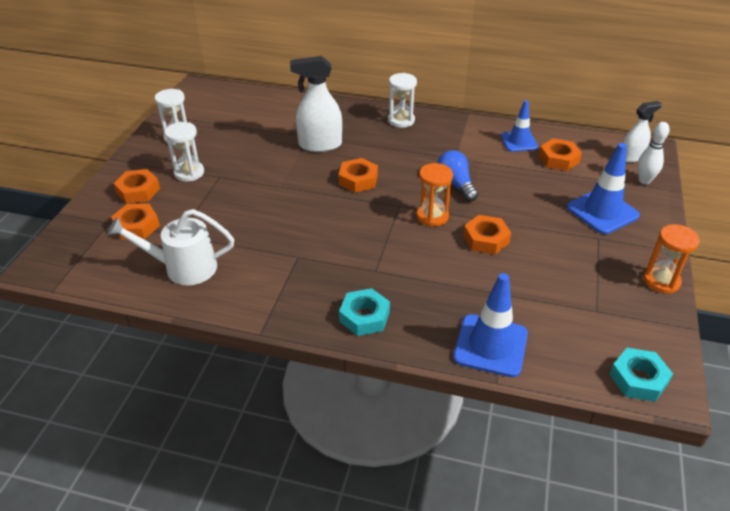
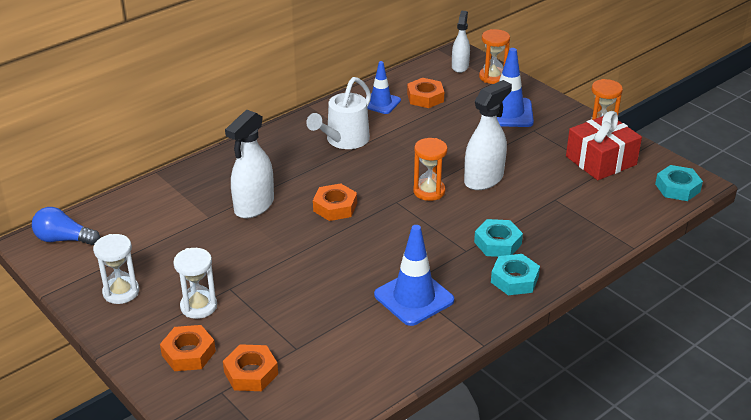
camera: 55 degrees left, 5 degrees down
(182, 268) = (350, 362): white watering can -> white watering can (343, 141)
(401, 120) = (274, 144): white hourglass -> none
(405, 285) = (498, 243): none -> turquoise nut
(456, 184) = (400, 160): blue light bulb -> blue light bulb (64, 239)
(486, 239) = (484, 179): orange nut -> white spray bottle
(490, 345) = (597, 233): blue traffic cone -> blue traffic cone (414, 298)
(610, 302) = (601, 160): none -> red gift
(644, 180) = (492, 77): white bowling pin -> orange hourglass

